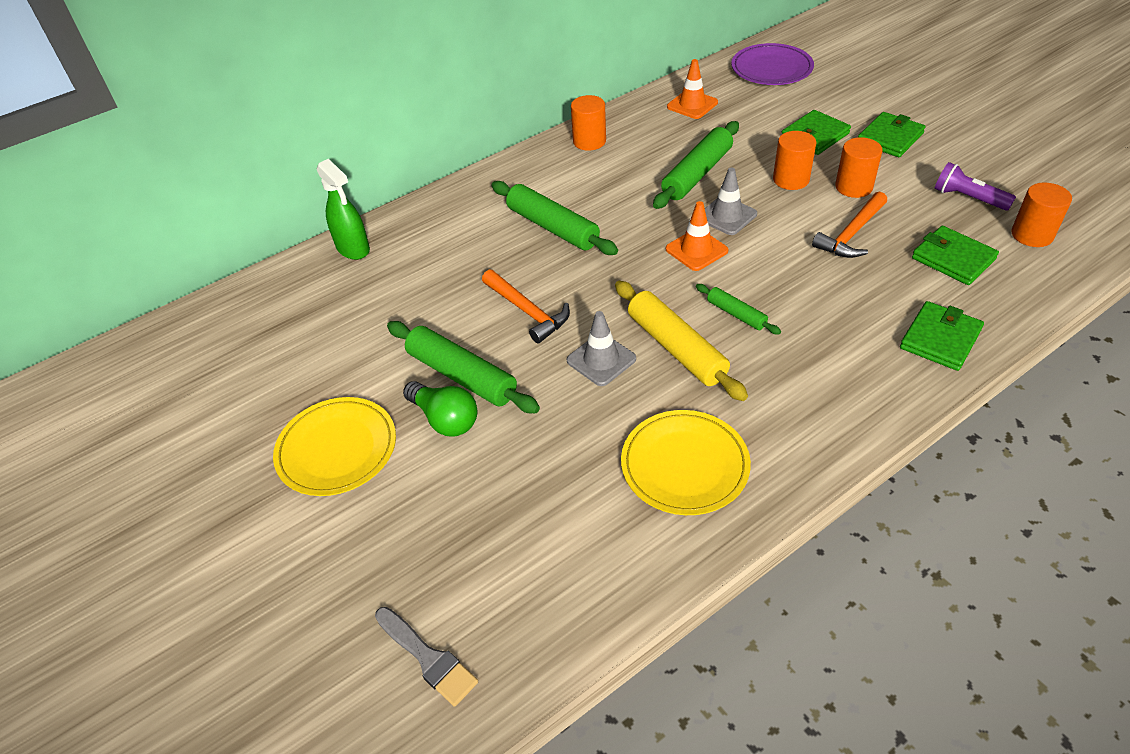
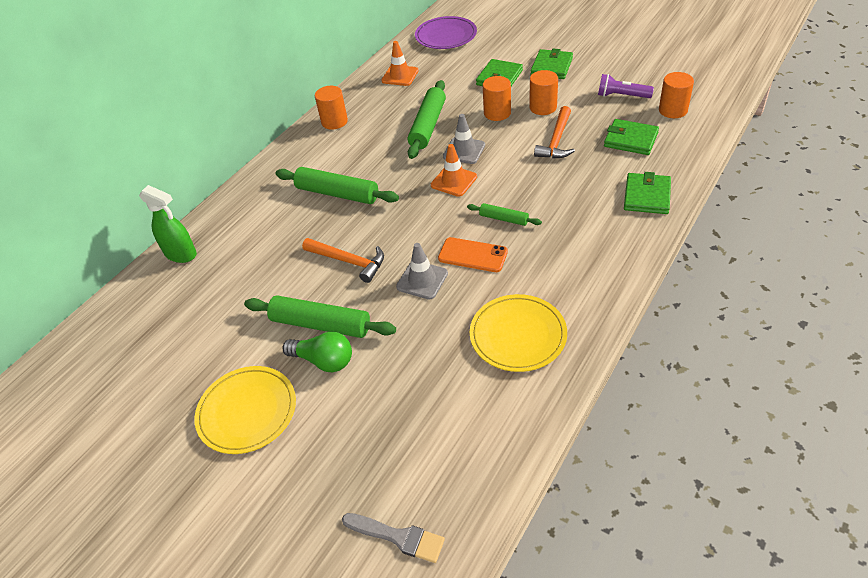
camera: 20 degrees left, 0 degrees up
(676, 348) = (472, 255): yellow rolling pin -> orange phone

